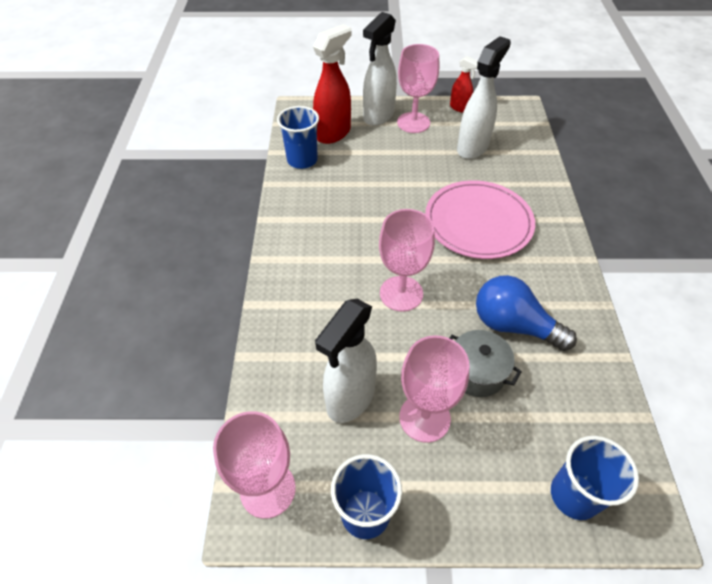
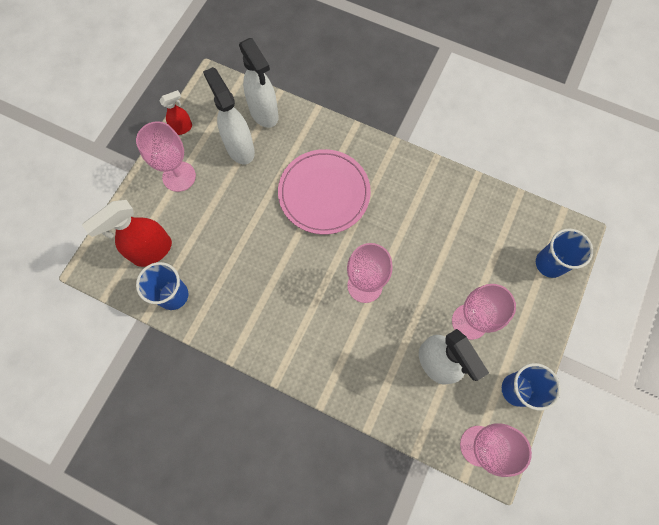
camera: 65 degrees left, 20 degrees up
(333, 133) = (152, 251): red spray bottle -> red spray bottle turned 105 degrees counterclockwise
(378, 116) = (151, 201): white spray bottle -> white spray bottle (264, 113)
(476, 372) = (451, 270): grey pot -> none
(513, 325) = (426, 226): blue light bulb -> none

